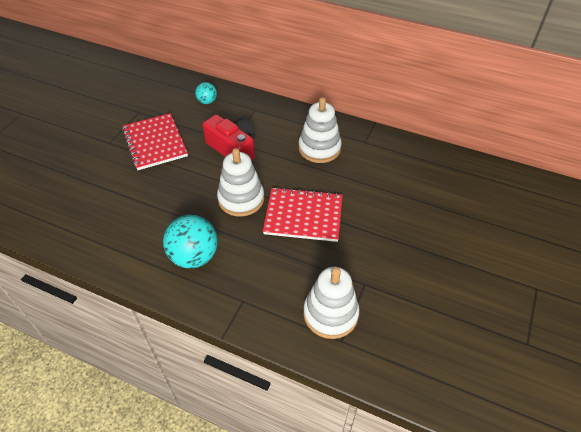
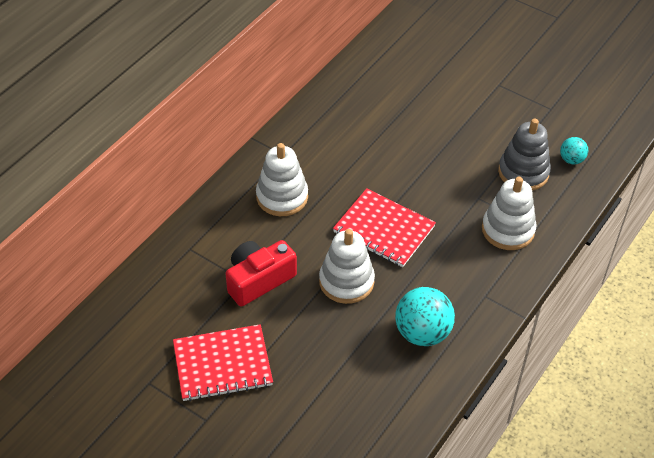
camera: 80 degrees left, 0 degrees up
(207, 101) = (153, 299): turquoise ball -> turquoise ball (571, 159)
(303, 216) = (384, 229): red notebook -> red notebook turned 75 degrees counterclockwise
(415, 322) = (523, 172): none -> grey stacking toy

